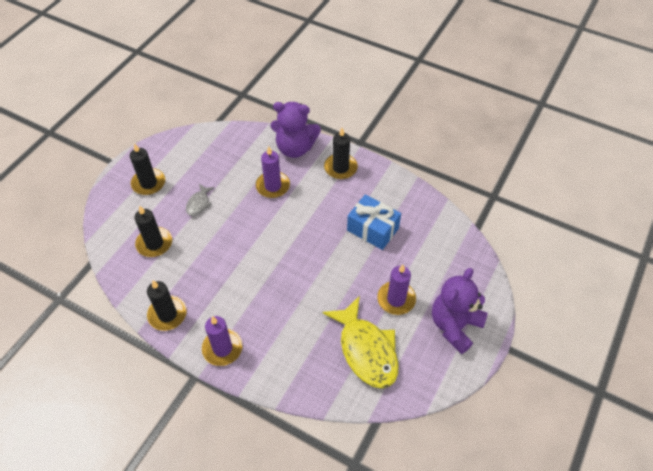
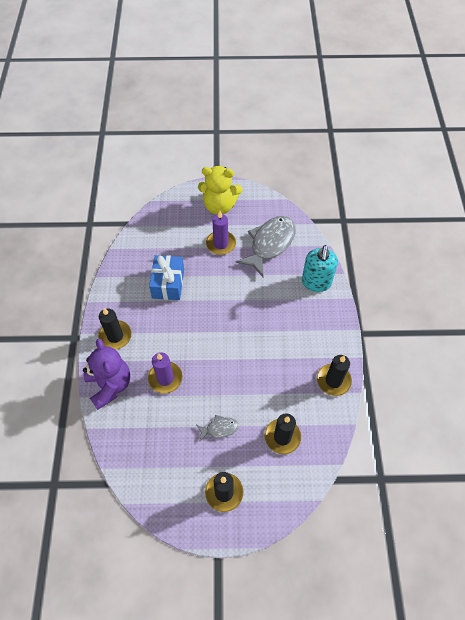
camera: 120 degrees left, 5 degrees up
(222, 348) = (330, 327): purple candle -> none
(284, 368) = (316, 282): none -> turquoise soap dispenser
(366, 350) = (270, 244): yellow fish -> grey fish
(454, 326) = (219, 206): purple teddy bear -> yellow teddy bear

